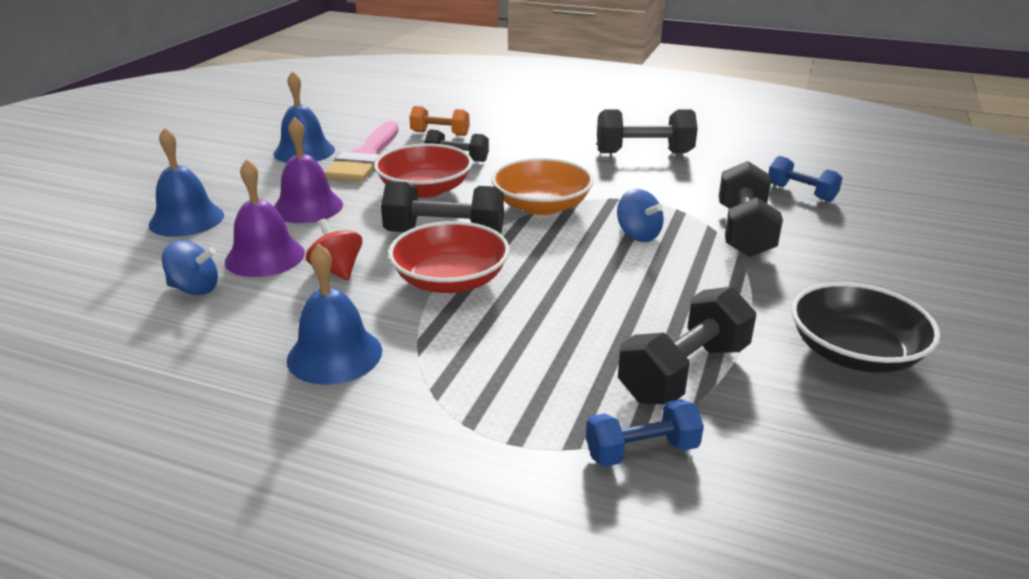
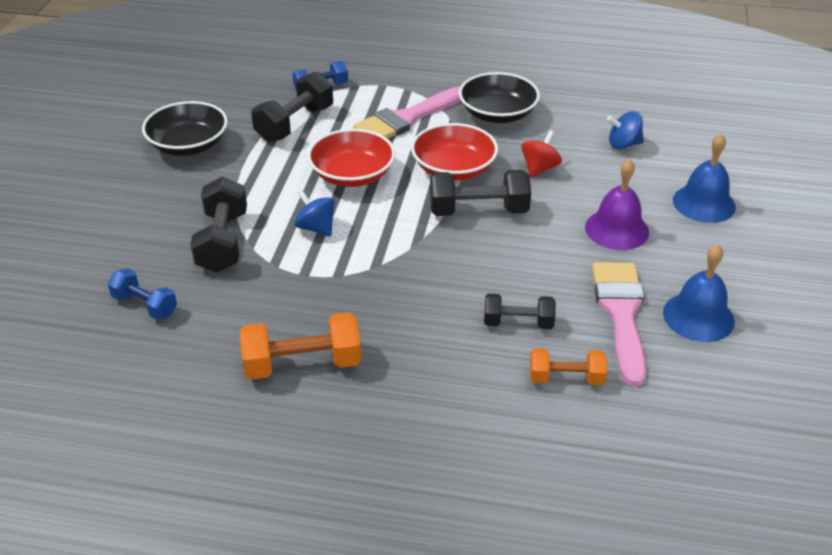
camera: 170 degrees right, 10 degrees up
(265, 257) = (602, 174): purple bell -> none
(334, 355) = (497, 114): blue bell -> black bowl
(337, 270) = (539, 168): red spinning top -> red spinning top turned 105 degrees counterclockwise
(425, 189) = (525, 266): red bowl -> red bowl (352, 175)
(489, 362) = (407, 118): none -> pink brush
(542, 206) = (405, 255): orange bowl -> none
(644, 153) = (302, 364): black dumbbell -> orange dumbbell

